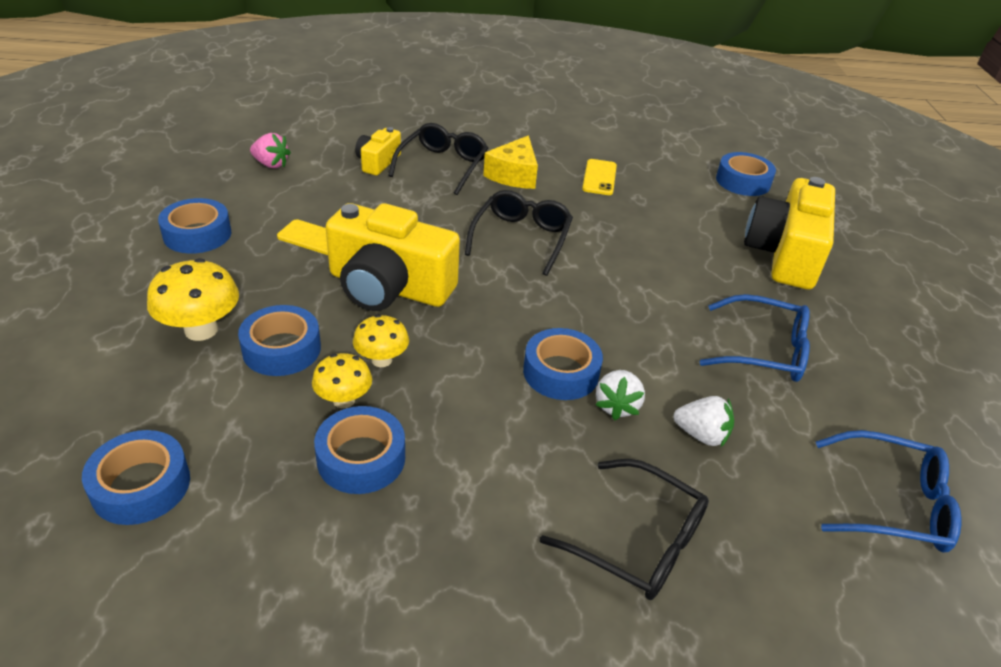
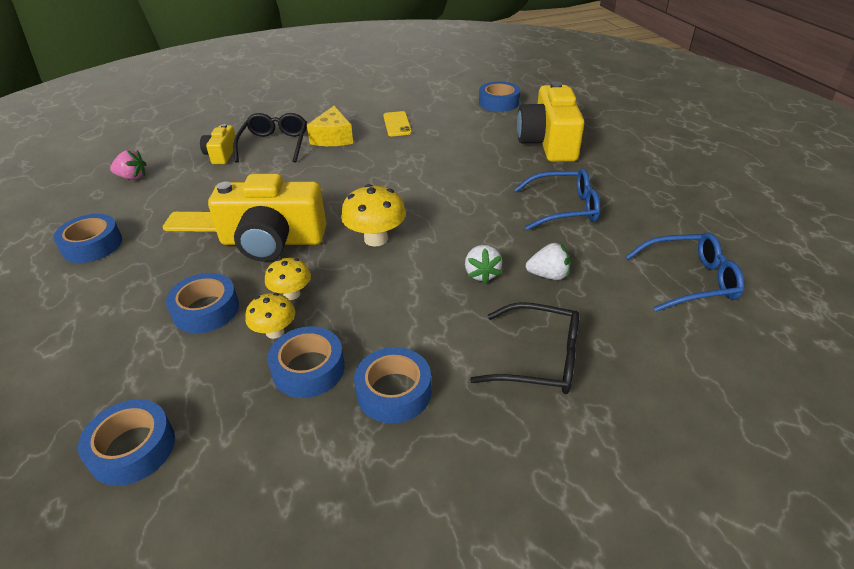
camera: 15 degrees left, 0 degrees up
(201, 330) = (130, 315): yellow mushroom -> yellow mushroom (376, 239)
(521, 238) = (359, 180): black glasses -> none
(561, 372) = (431, 263): blue tape -> blue tape (394, 392)

